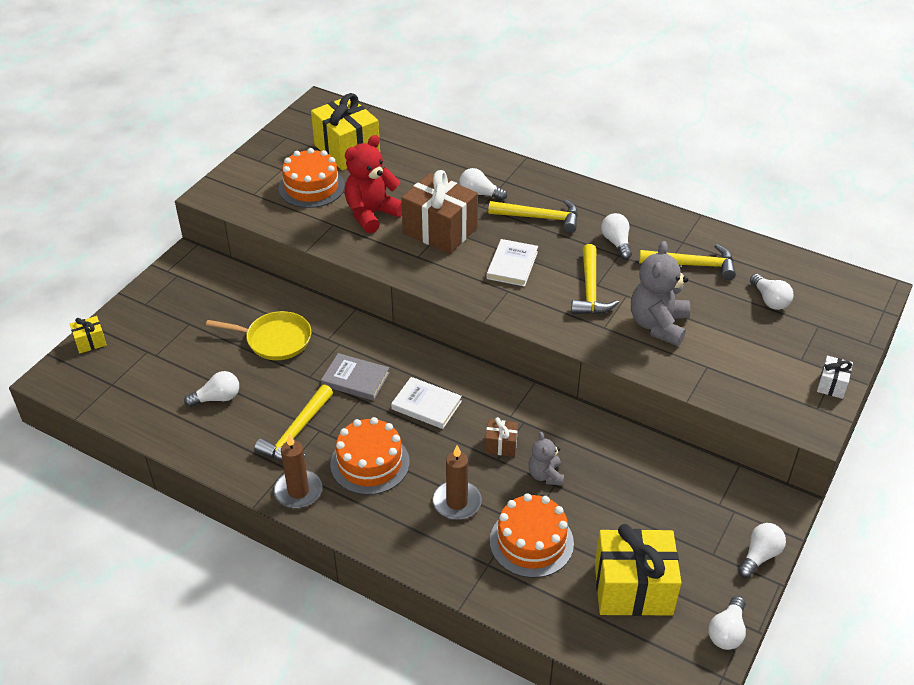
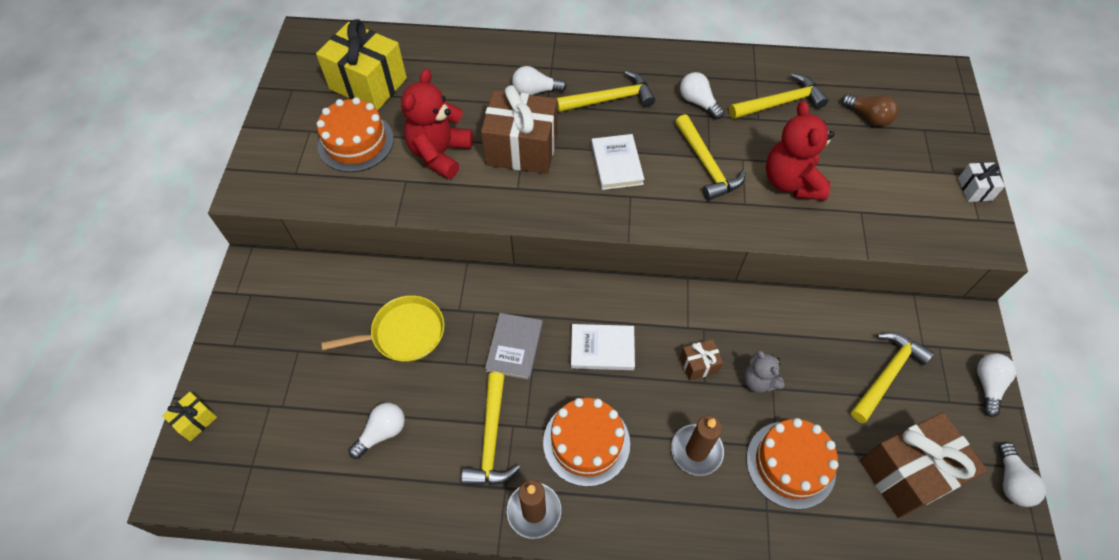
camera: 25 degrees left, 15 degrees up
(355, 379) = (514, 347): grey book -> grey book turned 75 degrees counterclockwise
(633, 588) = (908, 473): yellow gift -> brown gift
(658, 325) = (791, 182): grey teddy bear -> red teddy bear
(667, 513) = (887, 374): none -> yellow hammer
(770, 300) = (868, 117): white light bulb -> brown light bulb

